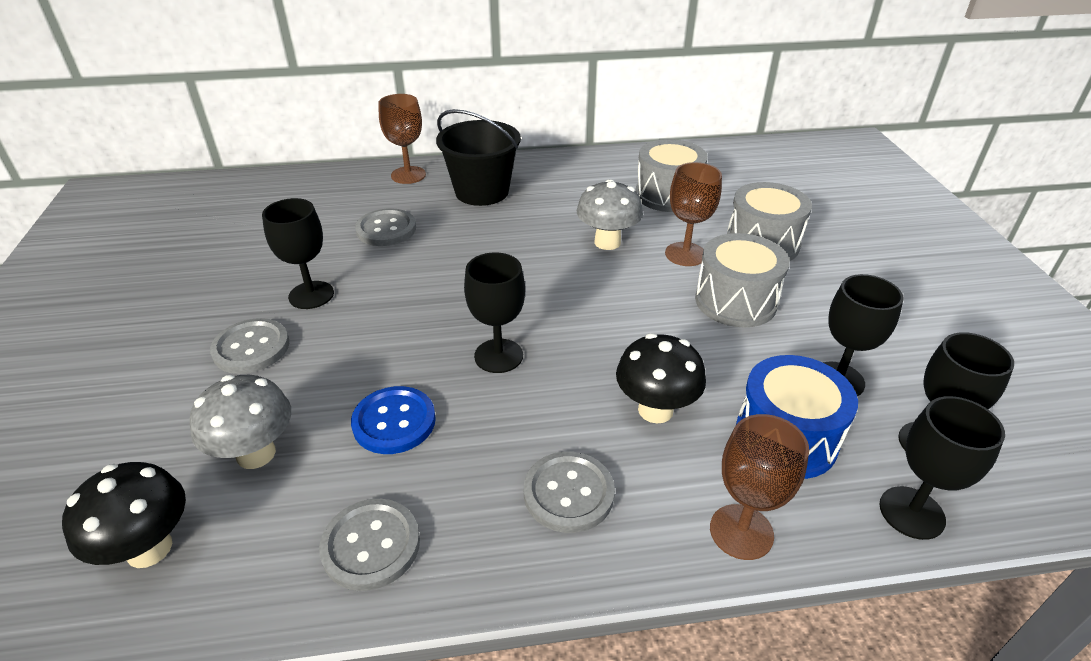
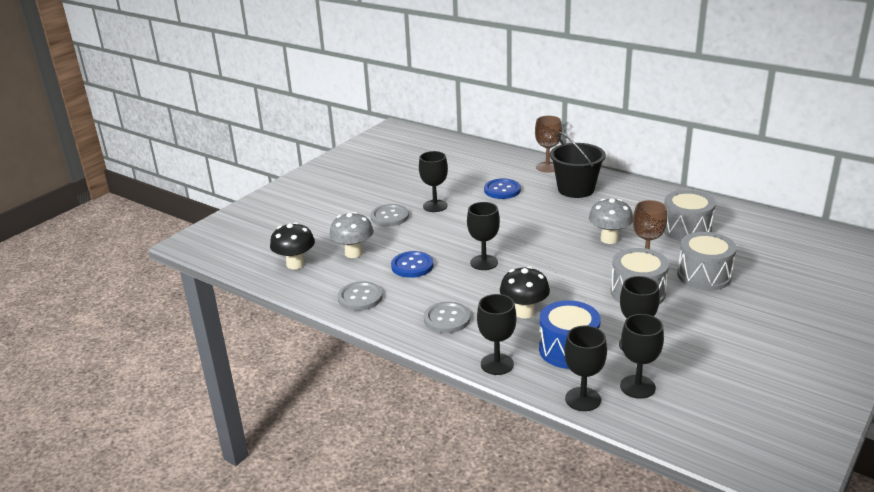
camera: 45 degrees right, 10 degrees down
(386, 229) = (502, 190): grey button -> blue button
(741, 532) = (497, 364): brown goblet -> black goblet

